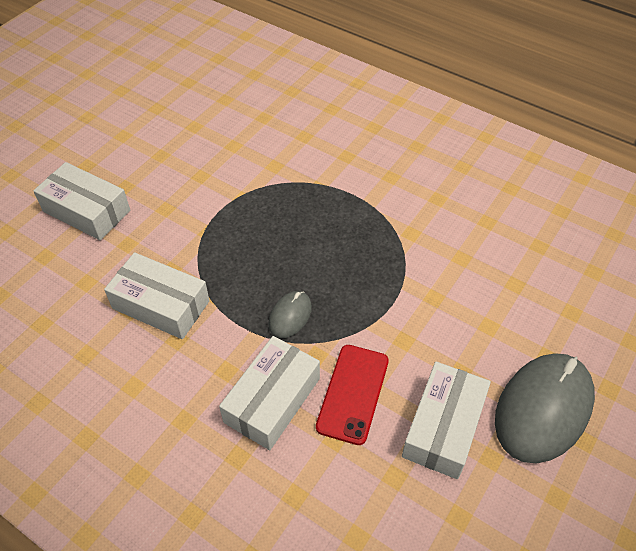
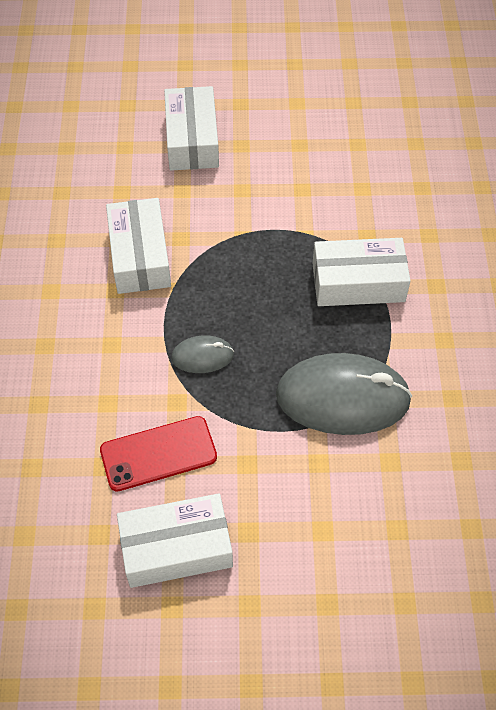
camera: 55 degrees right, 5 degrees up
(272, 400) = (107, 396): white box -> white box (358, 282)
(543, 409) = (260, 629): grey mouse -> grey mouse (342, 398)

